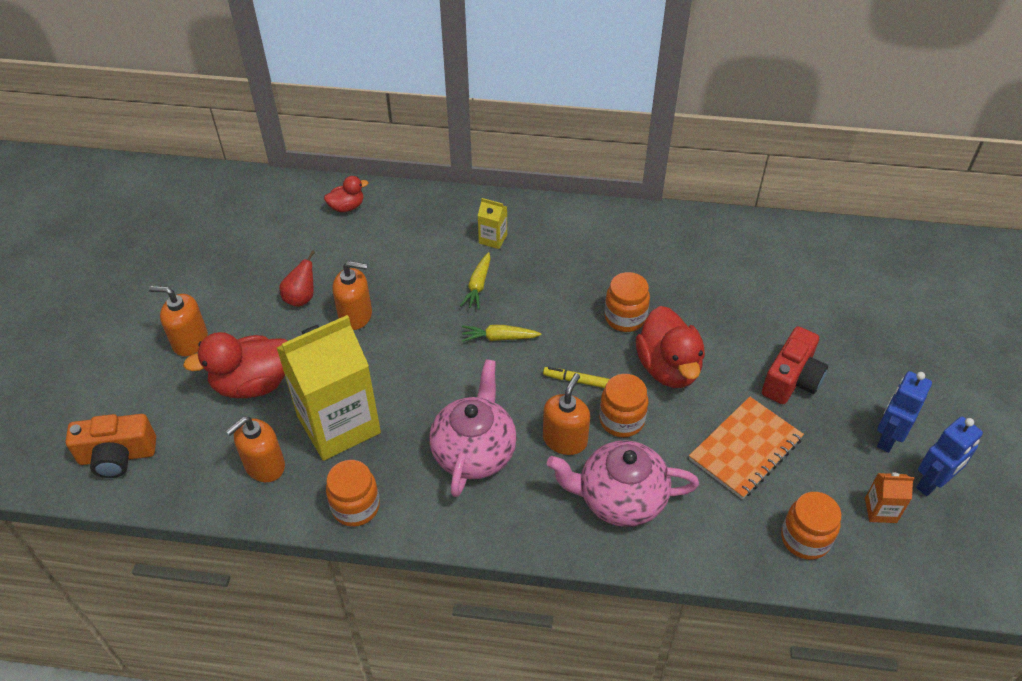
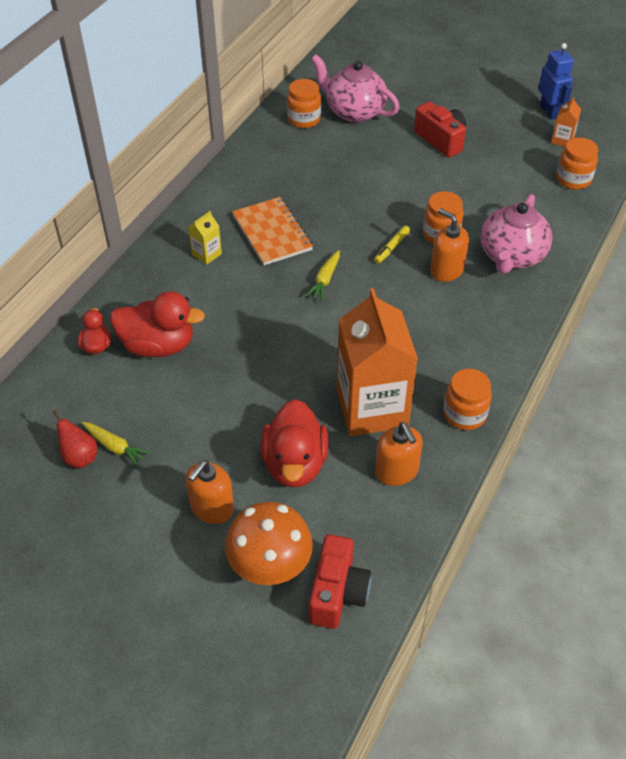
camera: 70 degrees left, 0 degrees up
(117, 456) = (337, 592): orange camera -> red camera
(135, 400) = (270, 568): none -> orange mushroom
(301, 298) = (202, 406): red pear -> red pear (80, 457)
(338, 424) = (372, 408): yellow carton -> orange carton
(356, 315) = (247, 369): orange soap dispenser -> none
(474, 451) = (437, 325): pink teapot -> pink teapot (354, 111)
(478, 285) = (257, 278): yellow carrot -> yellow carrot (115, 447)
(625, 317) = (341, 202): orange jar -> orange jar (304, 119)
(668, 368) = (402, 195): red duck -> red duck (158, 345)
(745, 449) = (492, 181): orange notebook -> orange notebook (272, 233)
(888, 437) = (507, 116): blue robot -> none

